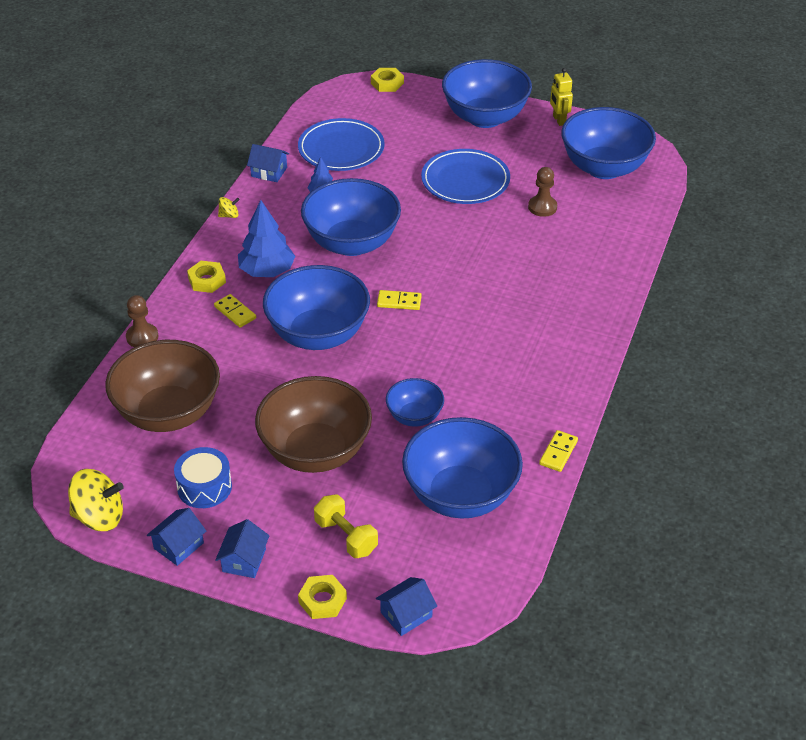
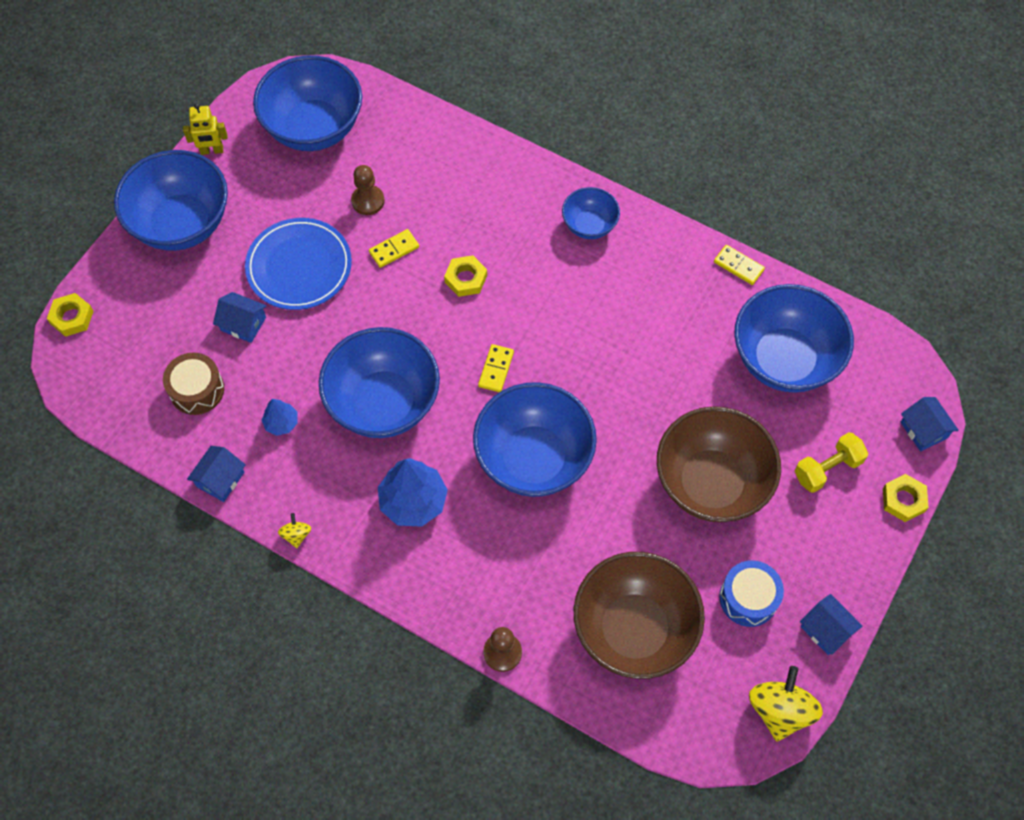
camera: 80 degrees left, 20 degrees up
(207, 280) = (415, 571): yellow nut -> yellow nut (466, 279)
(235, 312) = (479, 543): yellow domino -> yellow domino (394, 249)
(244, 560) = (850, 567): blue house -> blue house (243, 324)
(341, 149) = (197, 390): blue plate -> brown drum
(414, 416) = (673, 382): blue bowl -> blue bowl (589, 225)

